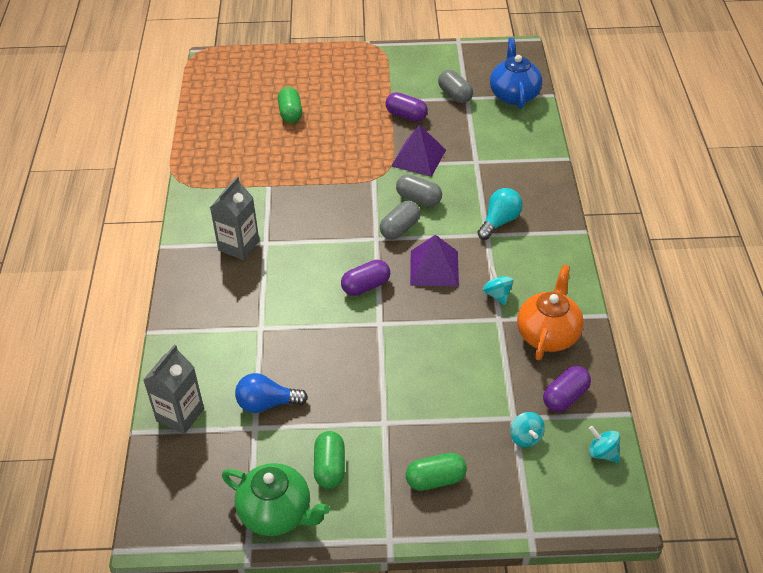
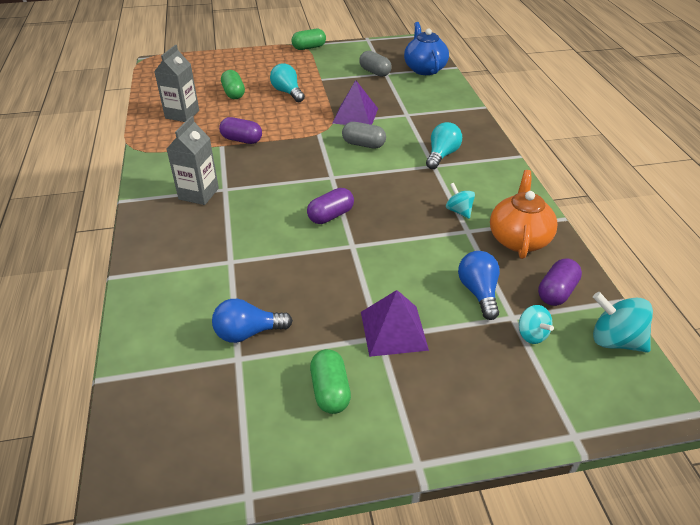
camera: 10 degrees left, 5 degrees down
(180, 415) = (151, 355): grey carton -> grey carton (182, 114)
(277, 513) = (278, 450): green teapot -> none
(350, 117) = (287, 92): none -> turquoise light bulb
(400, 229) = (352, 168): grey capsule -> none
(406, 115) = (337, 88): purple capsule -> purple capsule (242, 140)
(434, 268) = (392, 195): purple pyramid -> purple pyramid (393, 330)
(435, 479) = (451, 389): green capsule -> green capsule (309, 47)
(489, 388) = (478, 292): none -> blue light bulb
(602, 453) = (615, 340): turquoise spinning top -> turquoise spinning top, size x1.62

